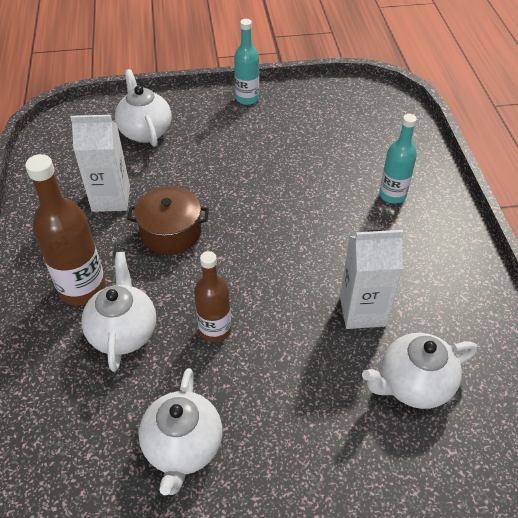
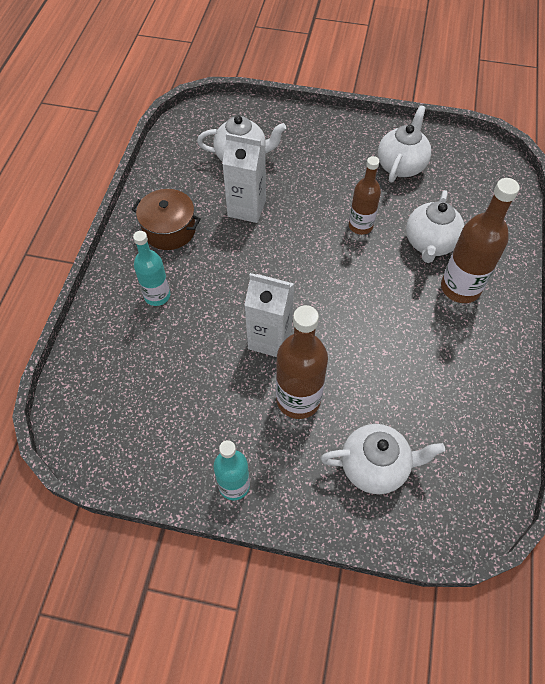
camera: 160 degrees left, 10 degrees up
(111, 198) = (427, 376): white carton -> white carton (270, 339)
(145, 131) = (375, 466): white teapot -> white teapot turned 90 degrees counterclockwise
(171, 232) = (375, 319): brown pot -> brown pot (169, 230)
(221, 155) = (298, 399): none -> brown bottle

